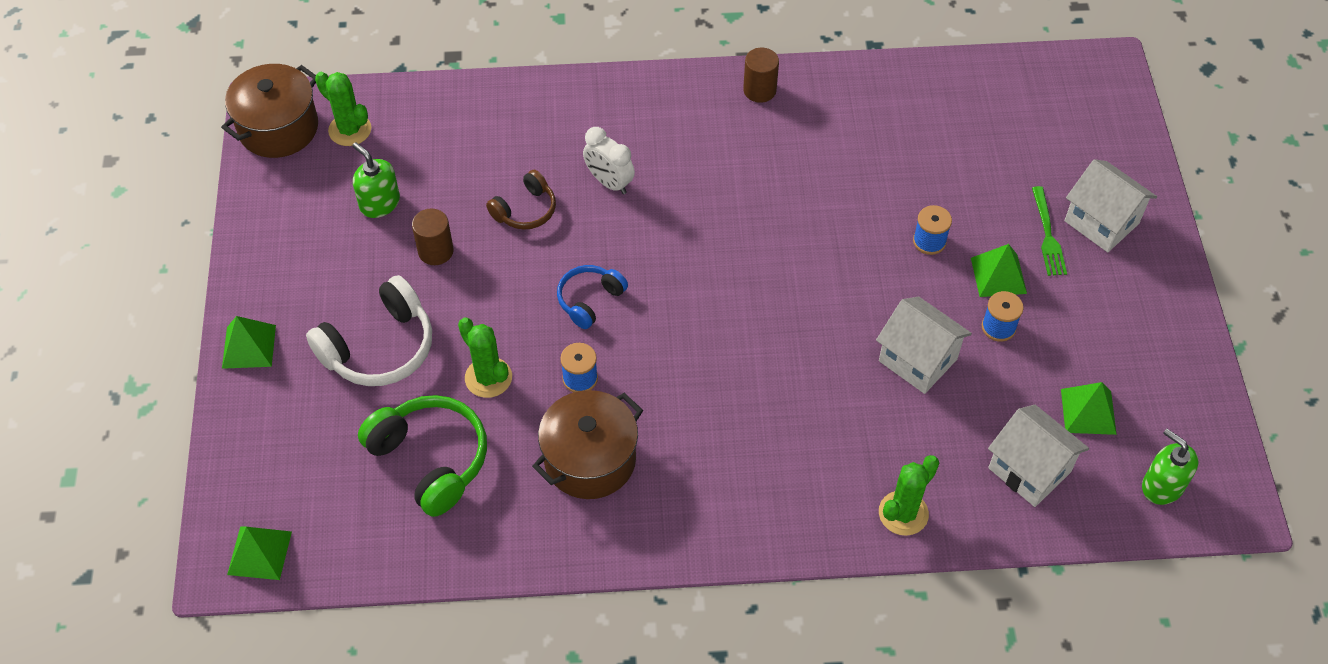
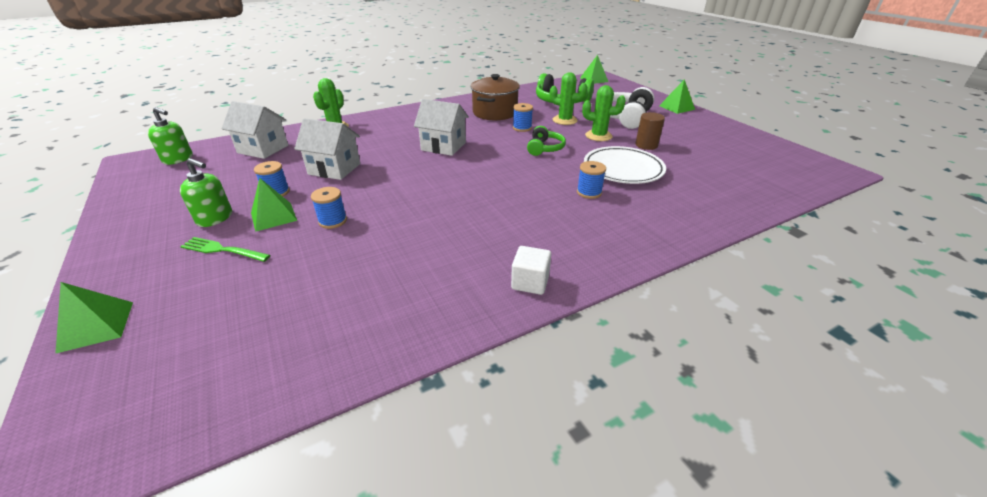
camera: 155 degrees right, 20 degrees down
(278, 128) = (812, 164): brown pot -> none
(350, 130) = (776, 174): green cactus -> green cactus (598, 136)
(379, 203) = (703, 153): green soap dispenser -> green soap dispenser (215, 218)
(525, 210) = (623, 169): brown headphones -> white plate
(589, 300) = (544, 148): blue headphones -> green headphones
(609, 182) = (589, 192): white clock -> blue spool
(759, 90) = (530, 282): brown cylinder -> white cube
(1047, 235) = (223, 250): green fork -> green fork turned 45 degrees counterclockwise
(1088, 411) = (217, 173): green pyramid -> green pyramid (96, 326)
(1101, 222) = (162, 272): white house -> white house (443, 146)

